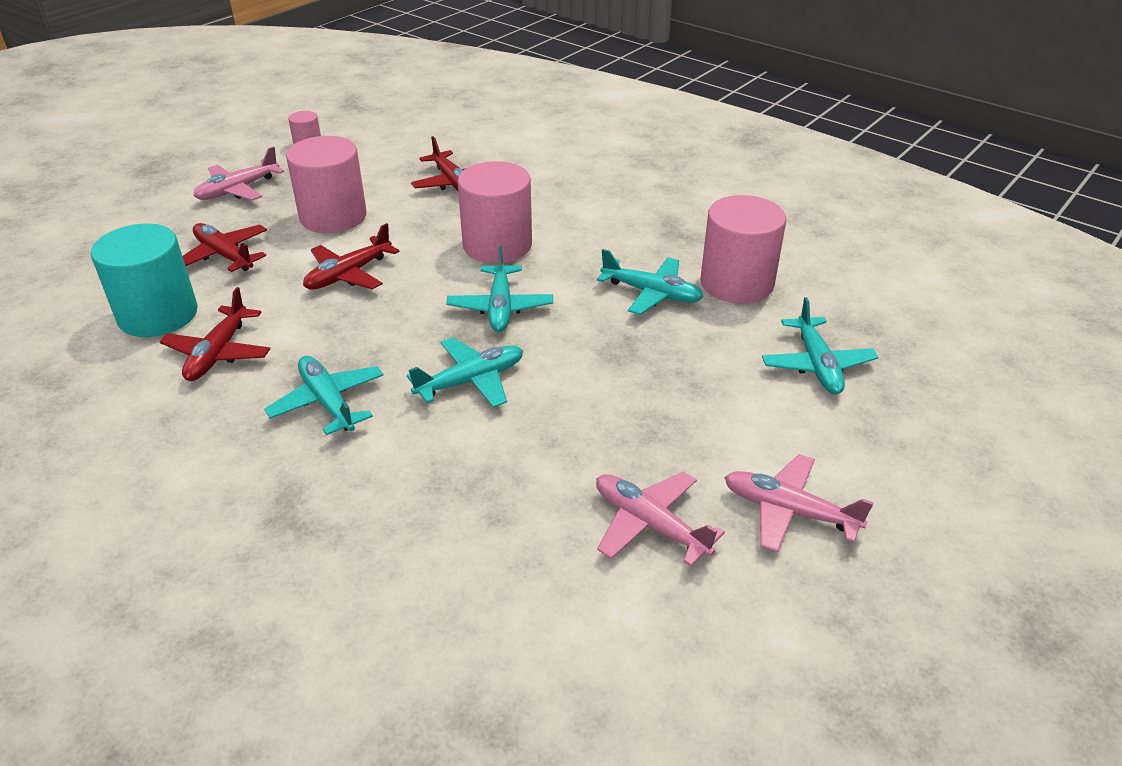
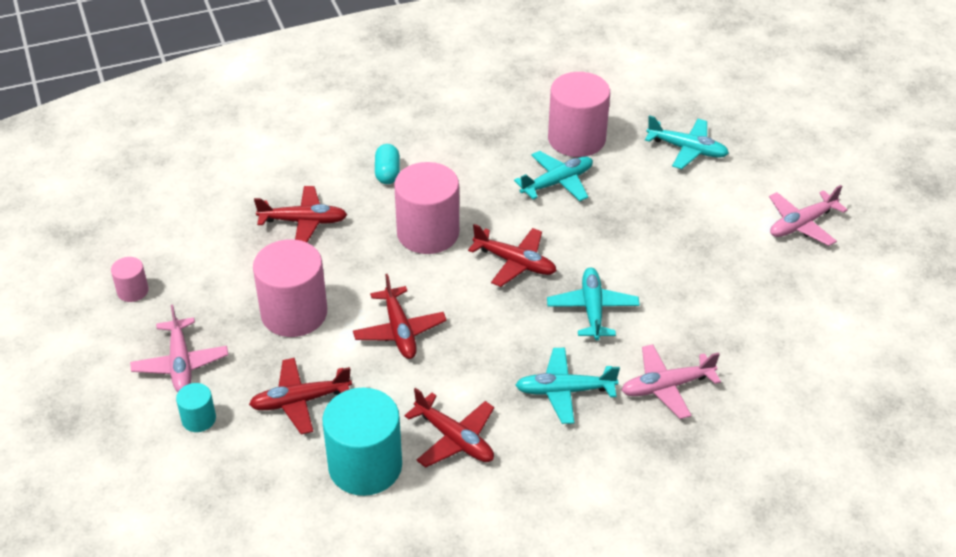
camera: 60 degrees left, 5 degrees up
(178, 218) = (199, 419): none -> turquoise cylinder
(500, 307) = (515, 263): turquoise plane -> red plane
(559, 198) = (387, 173): none -> turquoise capsule
(649, 524) = (779, 283): pink plane -> pink plane (666, 387)

